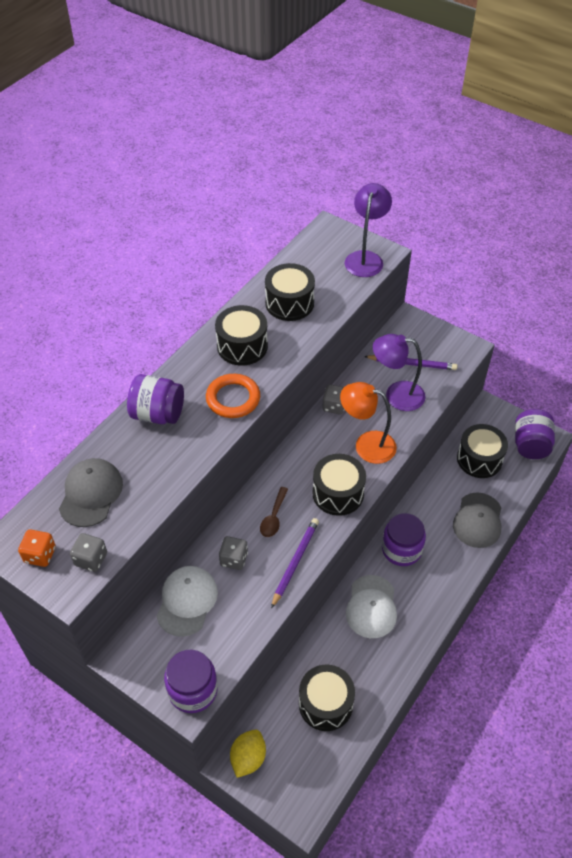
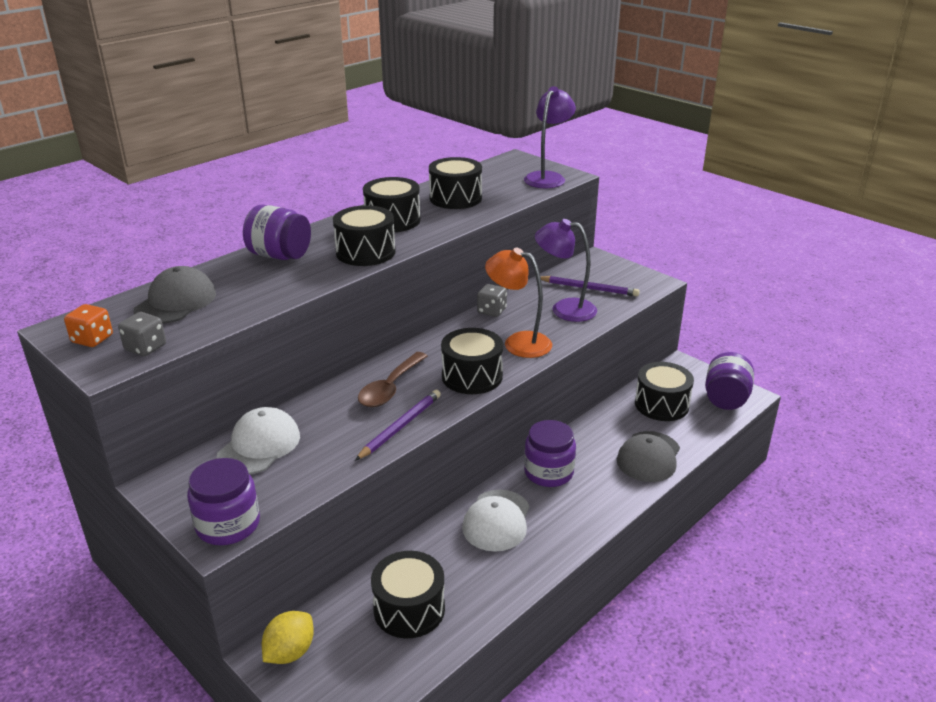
camera: 10 degrees right, 20 degrees down
(233, 399) = (365, 252): orange ring -> black drum
(234, 559) = (330, 416): grey dice -> none
(273, 517) = (390, 388): brown spoon -> brown spoon, size x1.50

